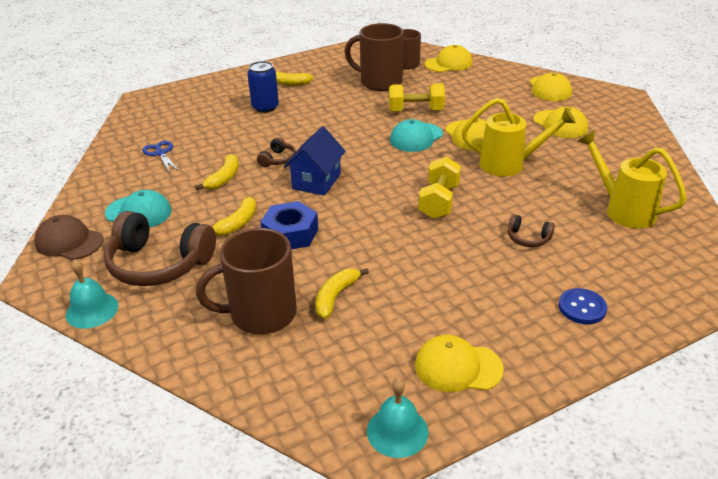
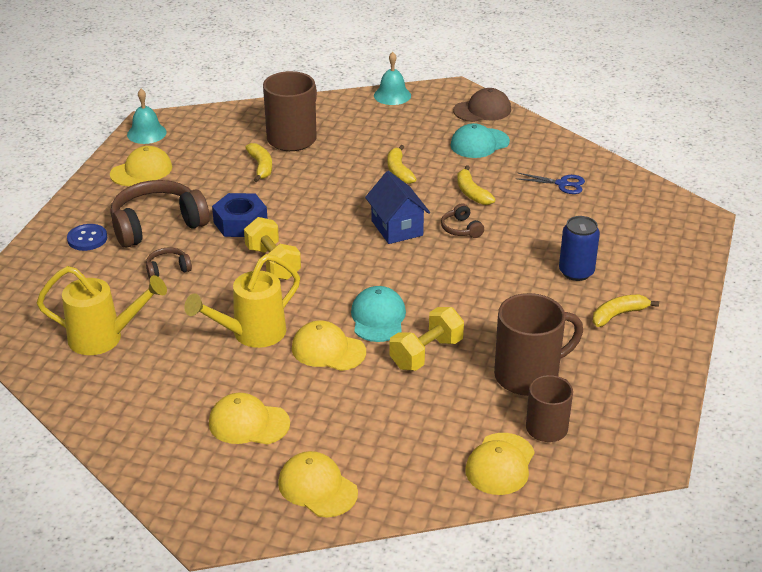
camera: 135 degrees right, 0 degrees up
(159, 264) = (402, 128): brown headphones -> brown headphones (157, 225)
(290, 234) = (350, 184): blue nut -> blue nut (240, 223)

